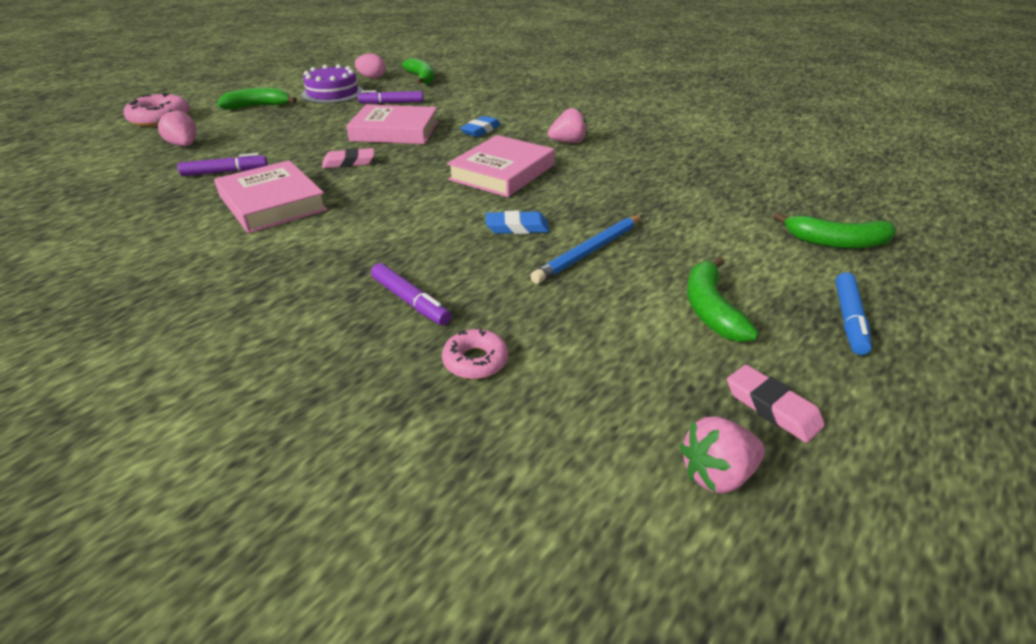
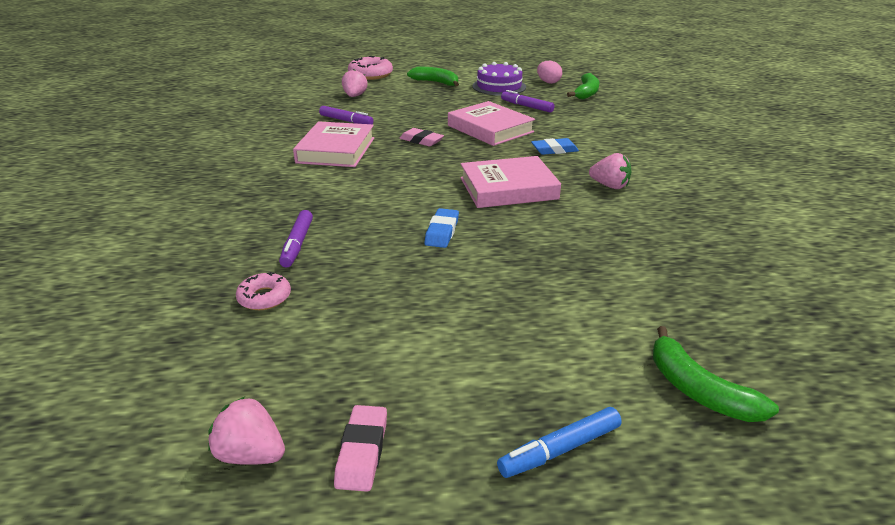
camera: 45 degrees right, 5 degrees down
(517, 227) = (442, 232): blue eraser -> blue eraser turned 60 degrees clockwise
(589, 251) = (458, 274): blue pencil -> none
(710, 309) = (460, 364): green banana -> none

